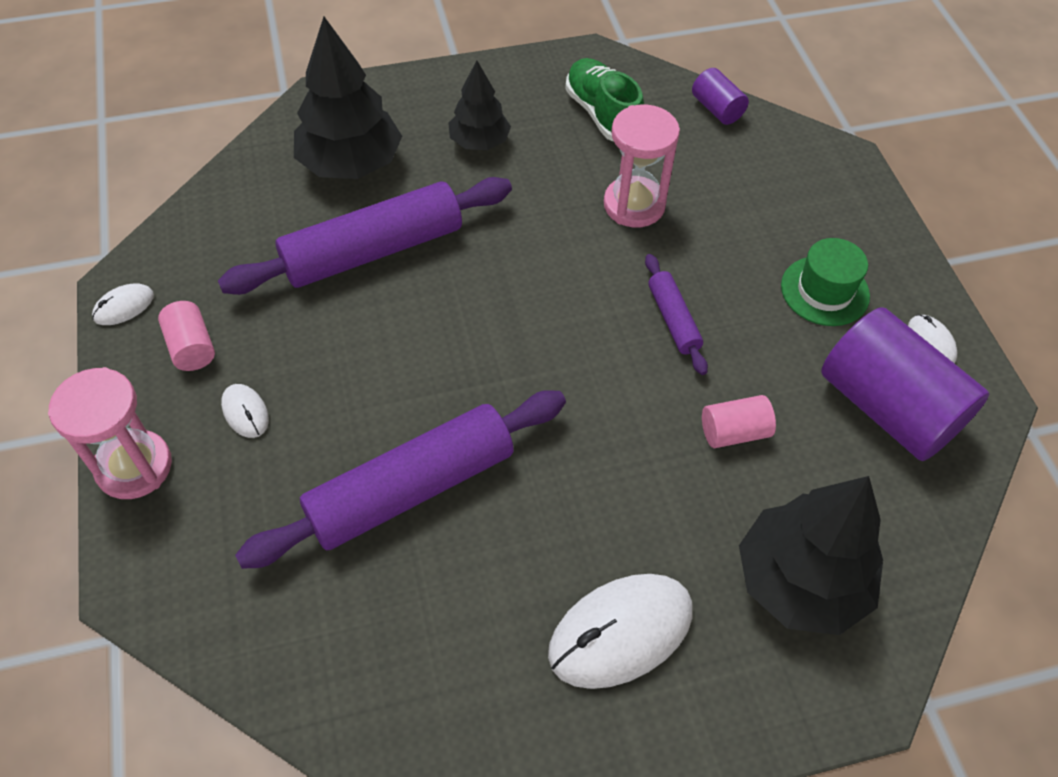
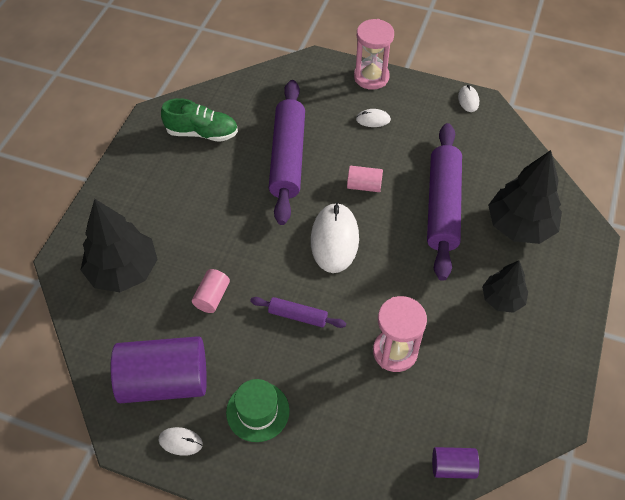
camera: 125 degrees right, 0 degrees up
(192, 347) = (425, 114): pink cylinder -> pink cylinder (364, 186)
(602, 114) = (489, 386): green shoe -> green shoe (202, 133)
(620, 632) = (164, 193): white mouse -> white mouse (334, 239)

